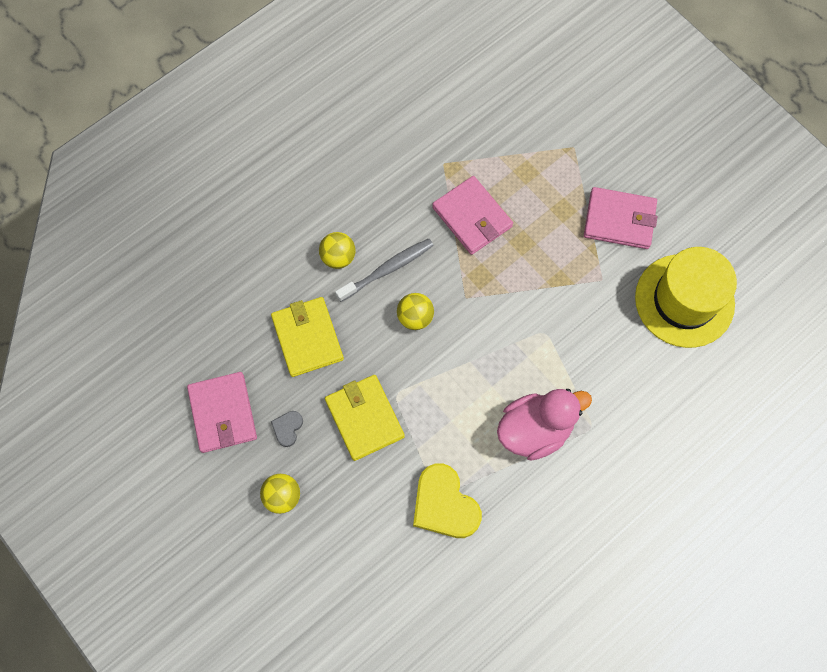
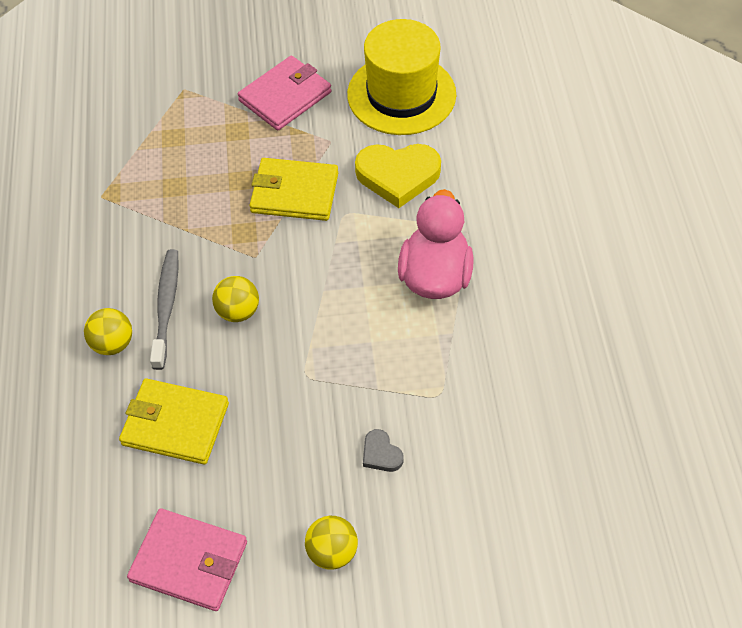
camera: 55 degrees left, 15 degrees down
(287, 428) = (260, 502): grey heart -> grey heart (381, 454)
(364, 418) = (308, 419): yellow wallet -> yellow wallet (294, 192)
(444, 504) = (454, 397): yellow heart -> yellow heart (398, 176)
(472, 217) = (178, 205): pink wallet -> none

